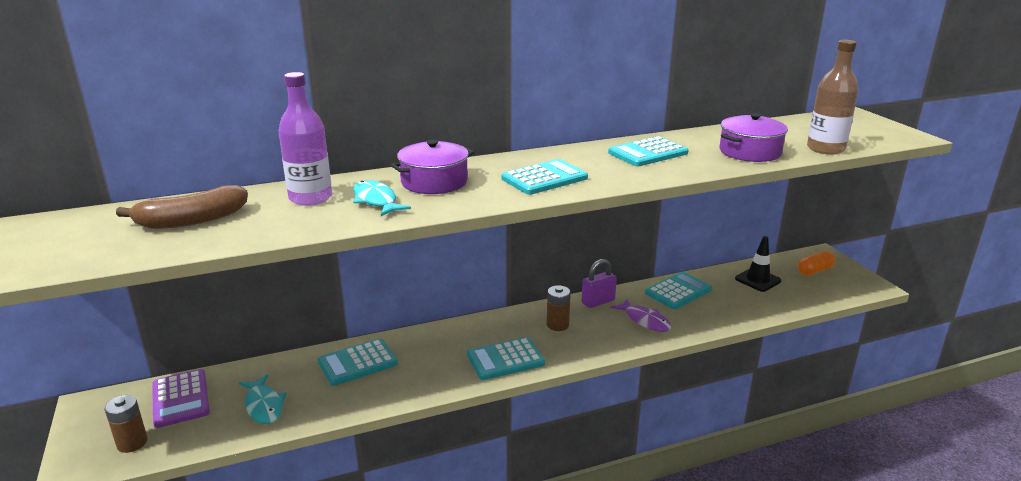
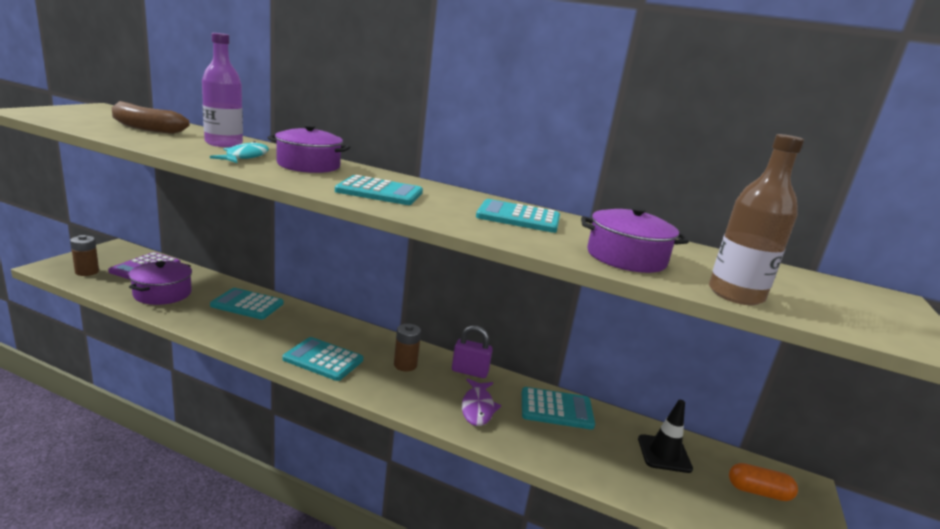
camera: 40 degrees right, 5 degrees down
(264, 406) = (162, 293): turquoise fish -> purple pot

